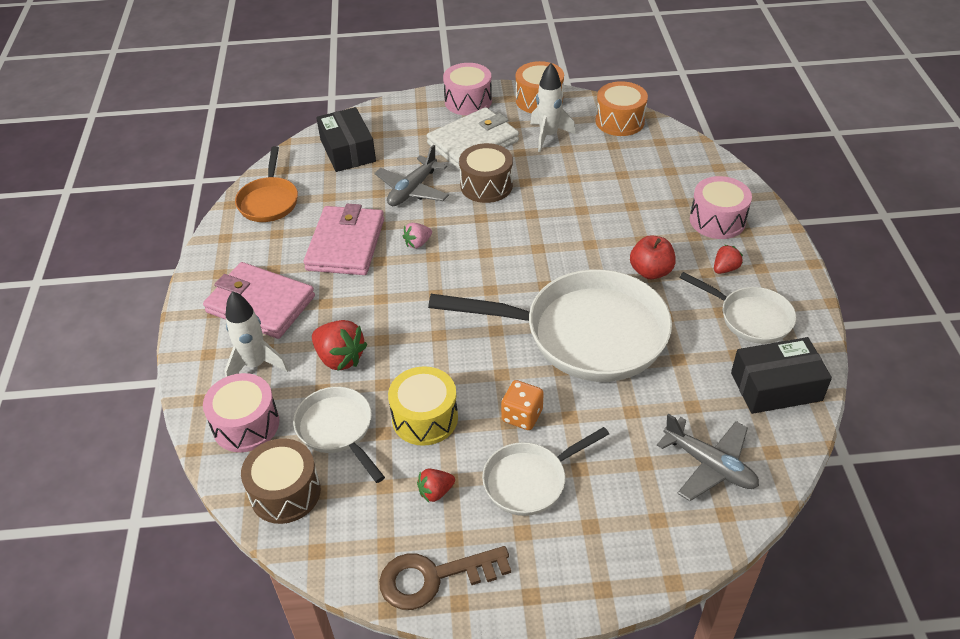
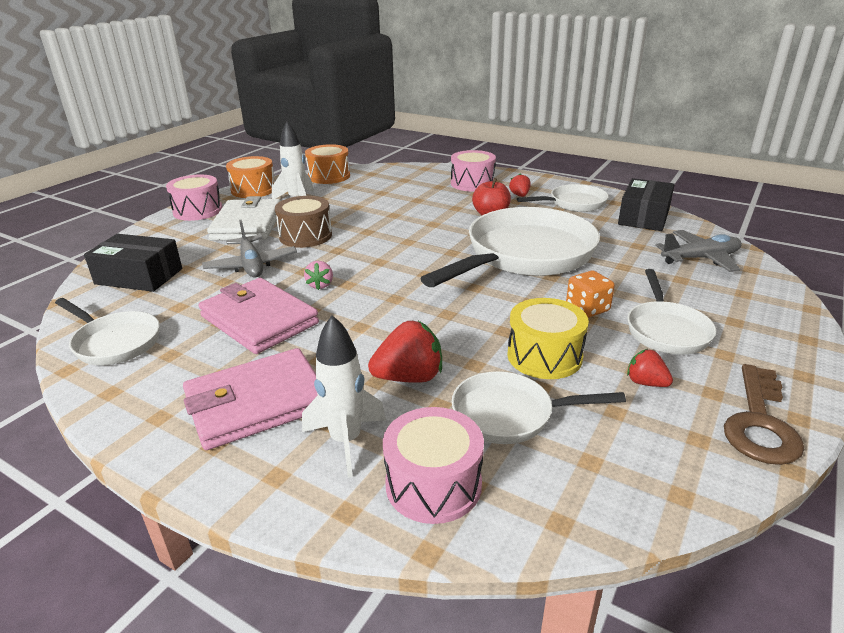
camera: 55 degrees left, 15 degrees down
(269, 201) = (114, 342): orange pan -> white pan
(285, 492) = (573, 489): brown drum -> none
(435, 492) = (646, 383): red strawberry -> red strawberry turned 120 degrees clockwise

